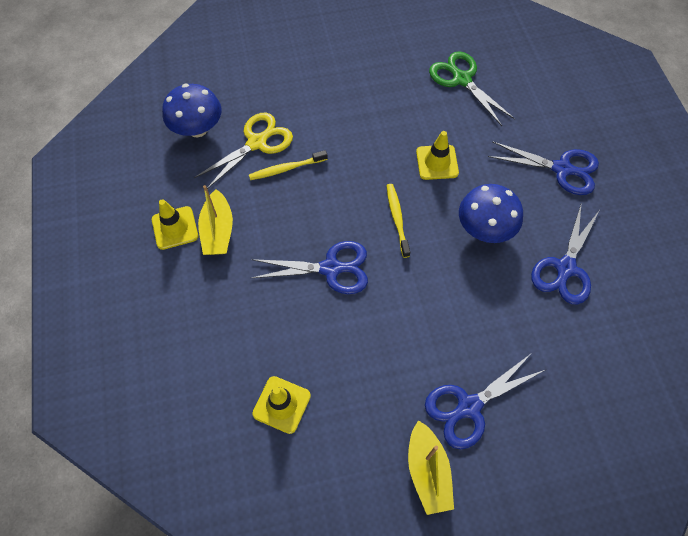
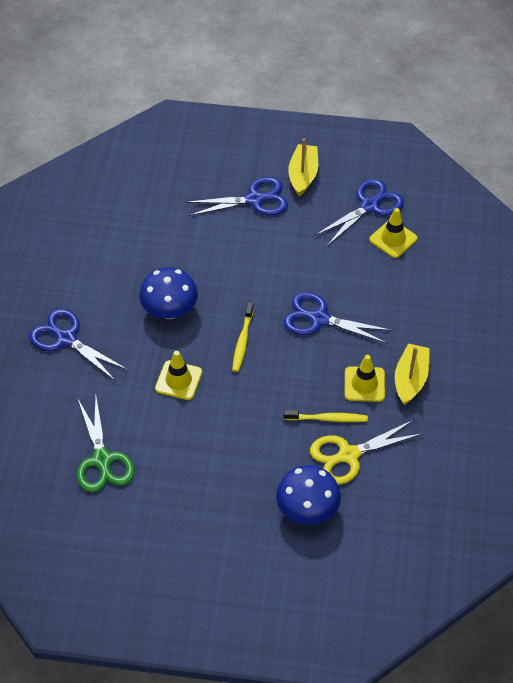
camera: 160 degrees left, 10 degrees down
(175, 228) = (450, 394): yellow traffic cone -> yellow traffic cone (364, 384)
(197, 129) = (407, 490): blue mushroom -> blue mushroom (307, 510)
(565, 269) = (122, 261): blue scissors -> blue scissors (370, 205)

